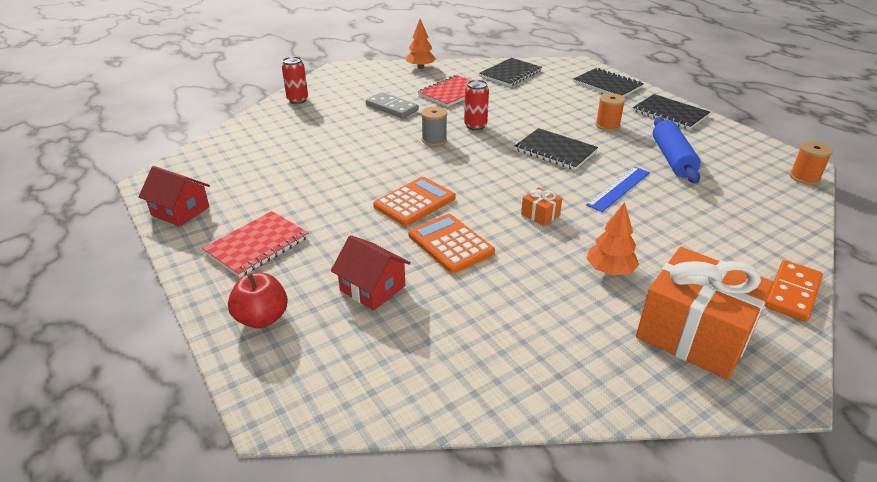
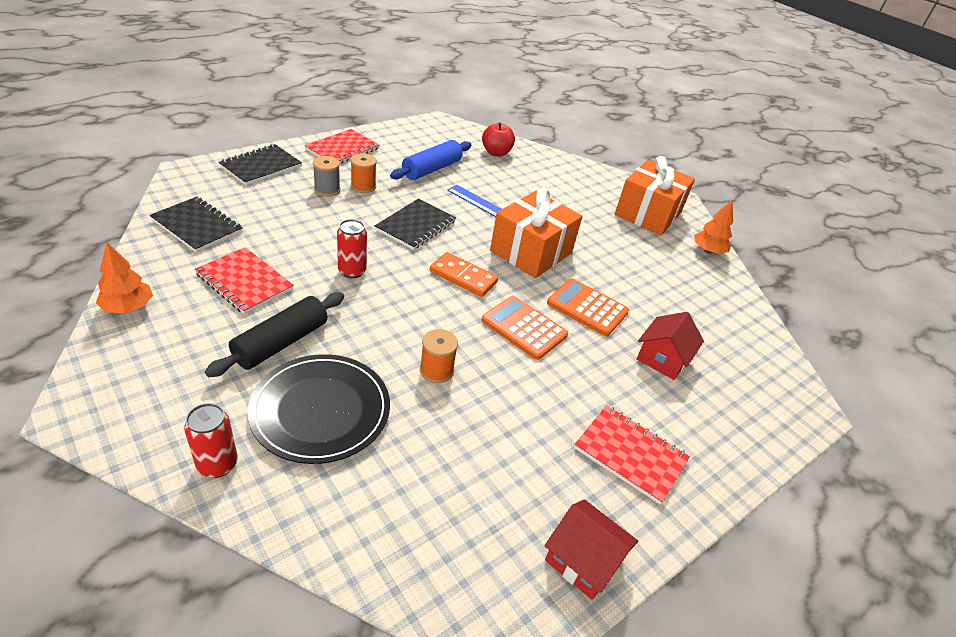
camera: 100 degrees left, 5 degrees up
(180, 211) = (583, 560): red house -> red house turned 75 degrees counterclockwise
(262, 318) = (730, 432): red apple -> red apple (496, 153)
(331, 123) = (320, 410): none -> black plate
(392, 108) = (281, 343): grey domino -> black rolling pin
(434, 140) = (385, 306): grey spool -> grey spool (327, 190)
(450, 244) = (587, 308): orange calculator -> orange calculator turned 75 degrees clockwise
(540, 215) = (531, 252): orange gift -> orange gift, size x2.46
(609, 270) = (596, 232): orange tree -> orange tree (708, 251)
(670, 114) = (342, 149): black notebook -> red notebook
(672, 159) = (431, 169): blue rolling pin -> blue rolling pin turned 45 degrees counterclockwise
(792, 293) = (596, 171): orange domino -> orange domino (463, 277)
(804, 177) = (459, 126): orange spool -> orange spool (436, 370)

